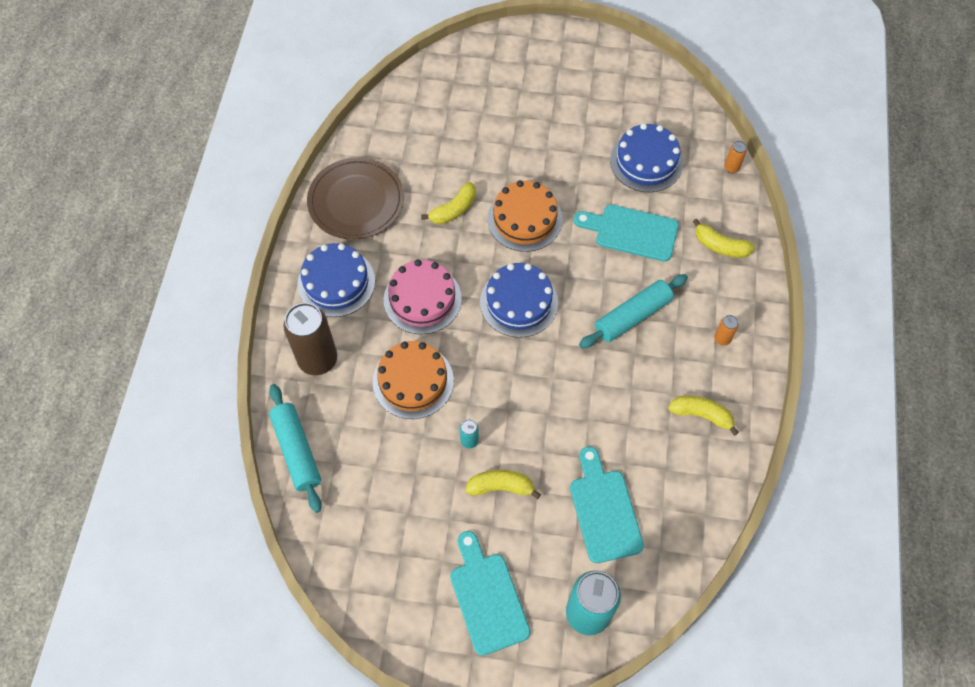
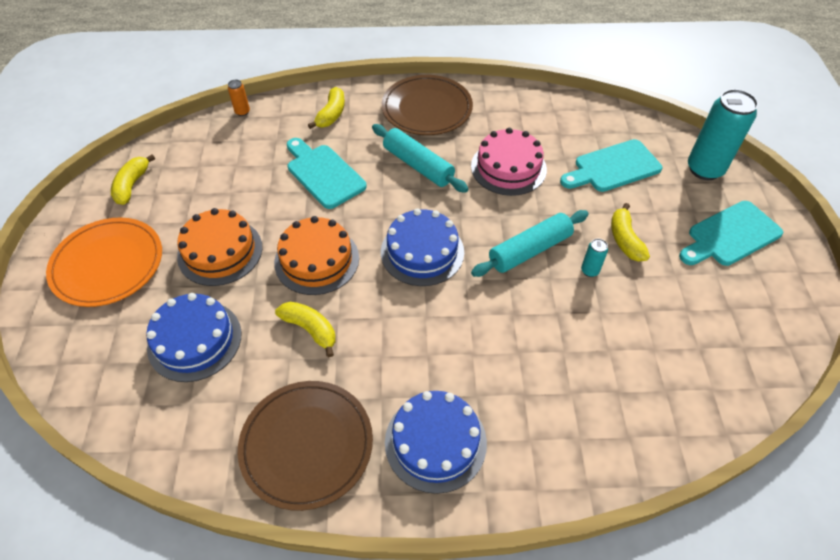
camera: 100 degrees left, 10 degrees down
(297, 450) = (669, 434): turquoise rolling pin -> turquoise rolling pin (529, 250)
(318, 360) = (548, 438): brown can -> none
(413, 381) = (542, 331): orange cake -> orange cake (220, 251)
(422, 299) = (438, 340): pink cake -> pink cake (508, 167)
(547, 75) = (108, 264): none -> orange plate
(631, 232) = (323, 174): turquoise cutting board -> turquoise cutting board turned 135 degrees clockwise
(646, 161) = (236, 170): blue cake -> blue cake (194, 340)
(701, 415) = (502, 116): yellow banana -> yellow banana (132, 185)
(722, 339) = (427, 109): orange can -> brown plate

